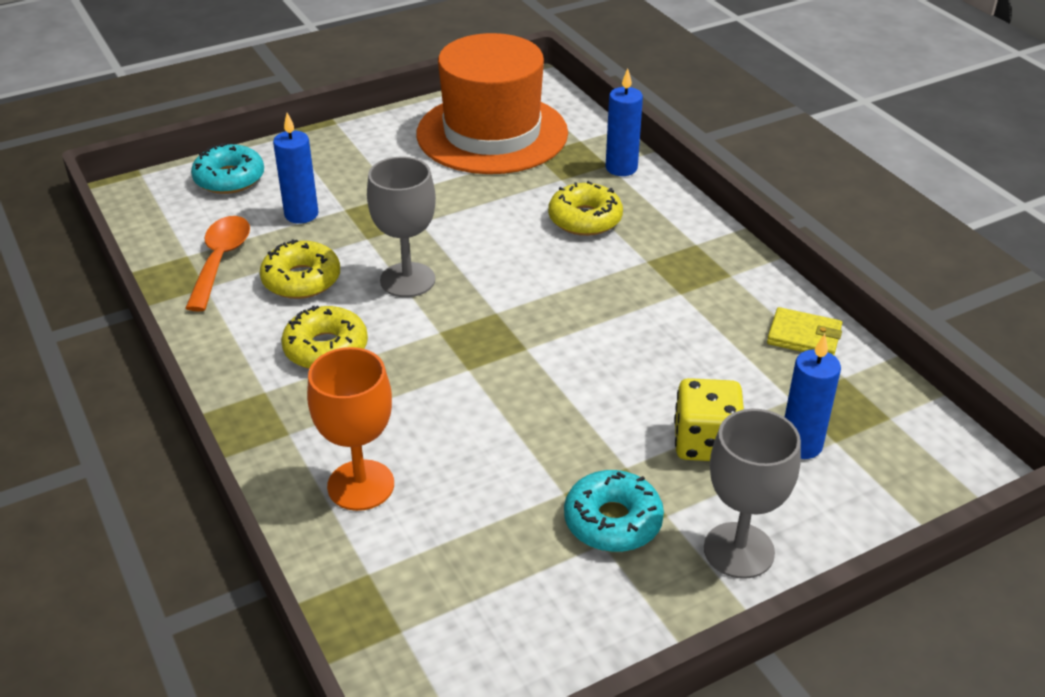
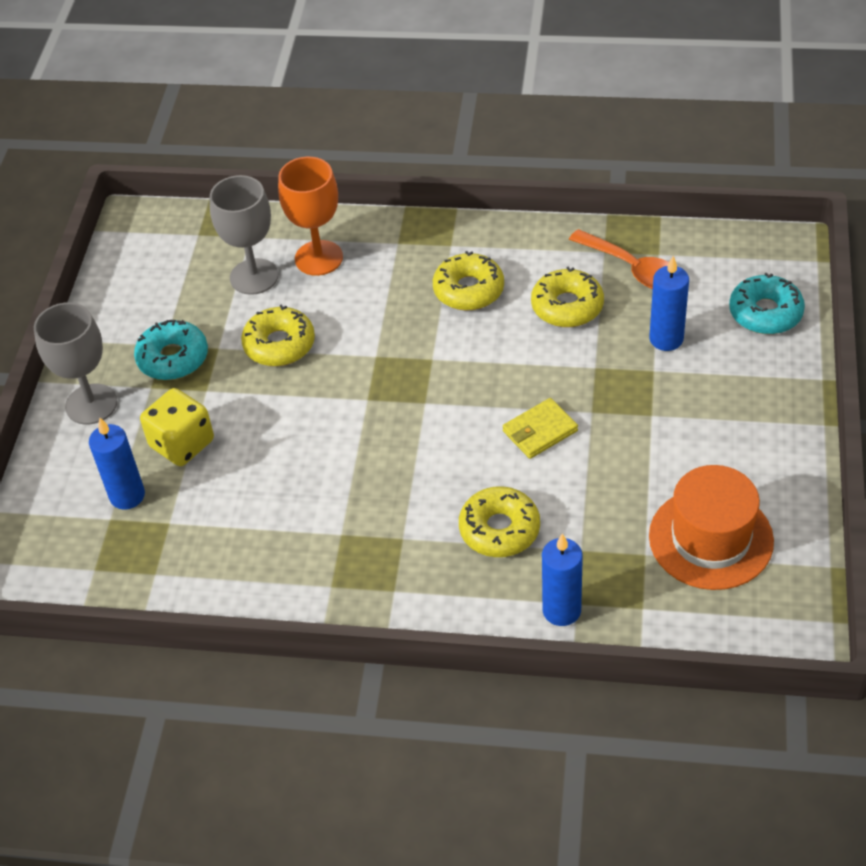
camera: 130 degrees right, 10 degrees up
(407, 280) = (512, 367): grey goblet -> grey goblet (254, 277)
(492, 133) = (711, 538): orange hat -> orange hat, size x0.67
(515, 445) = (279, 344): none -> yellow donut
(804, 336) = (216, 580): yellow wallet -> yellow wallet (540, 431)

